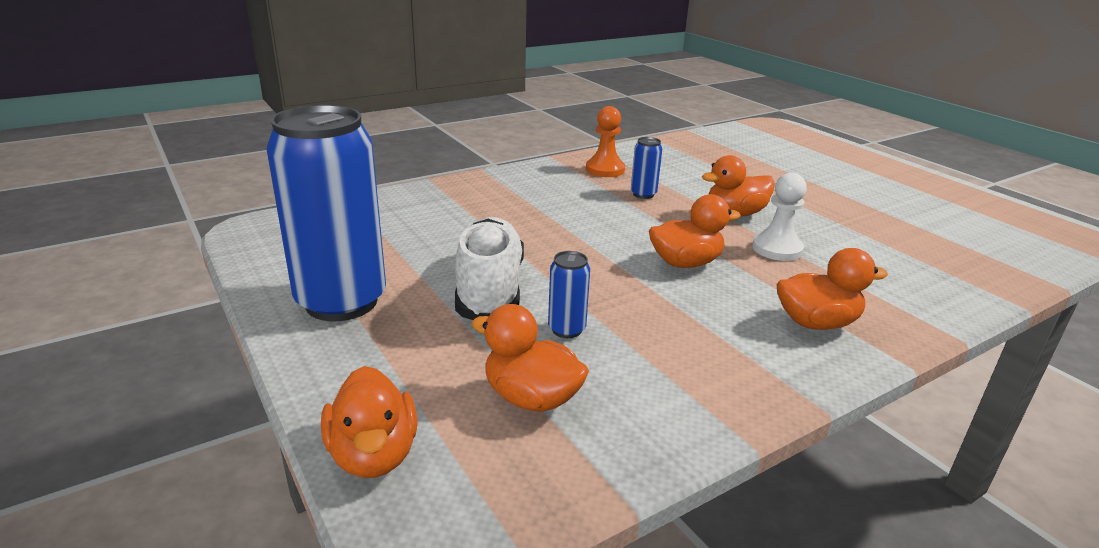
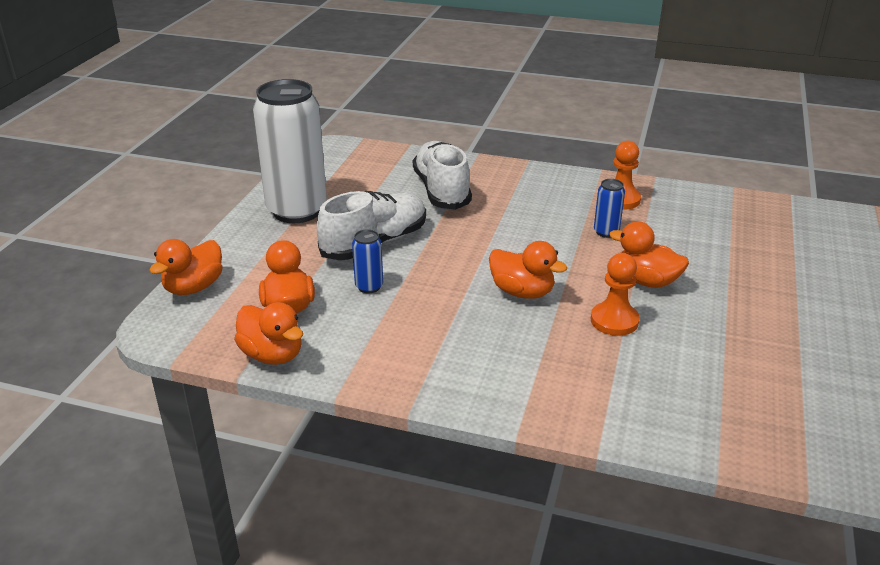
camera: 50 degrees right, 5 degrees up
(341, 302) = (297, 211): blue can -> white can
(458, 218) = (442, 190): none -> white shoe
(777, 249) = (614, 321): white pawn -> orange pawn
(816, 323) = (519, 374): orange duck -> orange duck (272, 355)

